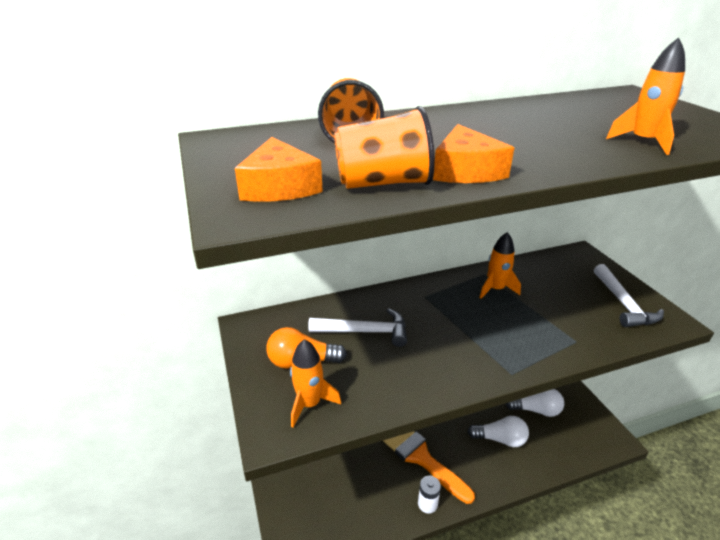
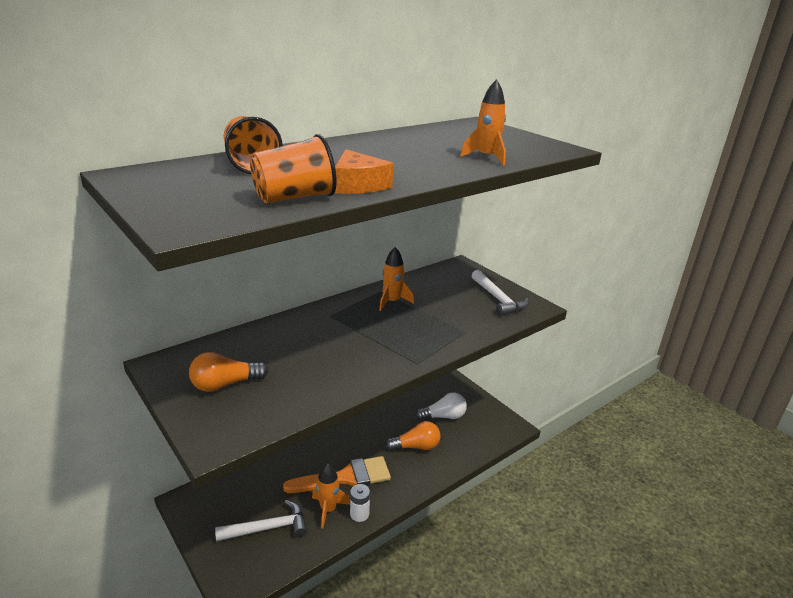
camera: 20 degrees left, 5 degrees down
(279, 187) = (206, 206): orange cheese -> none
(310, 404) = (243, 416): orange rocket -> orange rocket (328, 509)
(365, 331) = (280, 351): white hammer -> white hammer (268, 528)
(421, 457) = (346, 477): orange brush -> orange brush turned 135 degrees clockwise
(500, 439) = (416, 446): white light bulb -> orange light bulb

